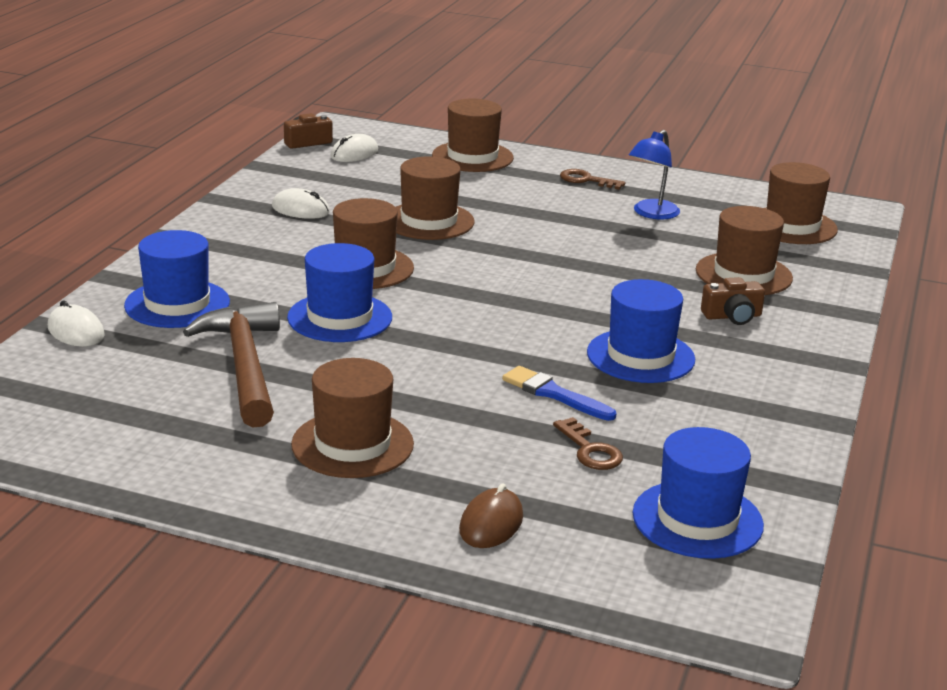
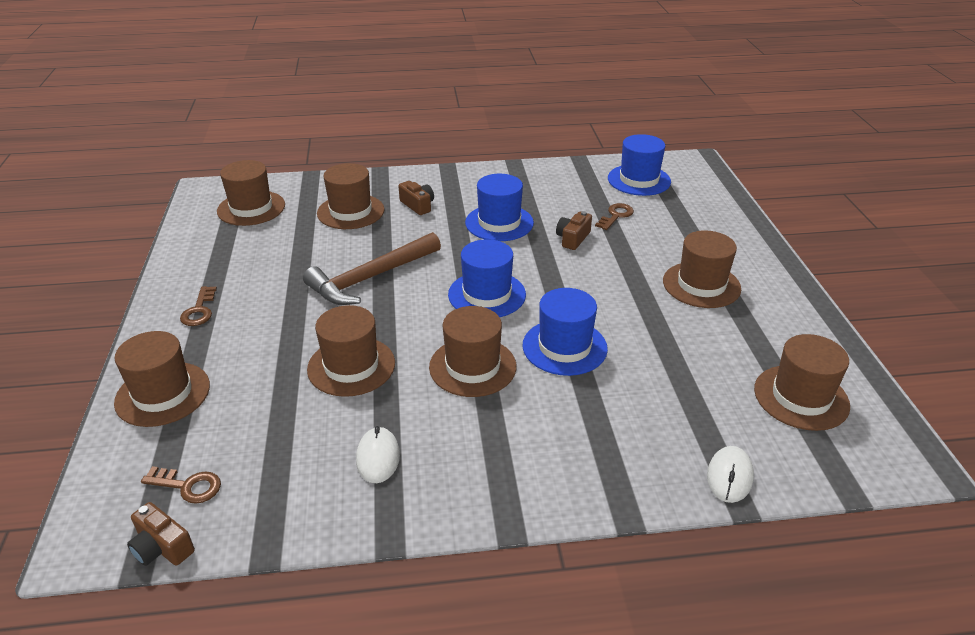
camera: 115 degrees left, 10 degrees up
(98, 414) = (801, 397): none -> brown hat
(177, 304) = (629, 441): blue hat -> blue hat (487, 294)
(244, 366) = (673, 361): brown hammer -> brown hammer (371, 278)
(354, 153) = (188, 486): white mouse -> brown key
(491, 523) = (710, 225): brown mouse -> none
(554, 394) = (573, 238): blue brush -> brown camera
(651, 214) = (262, 264): blue lamp -> none

